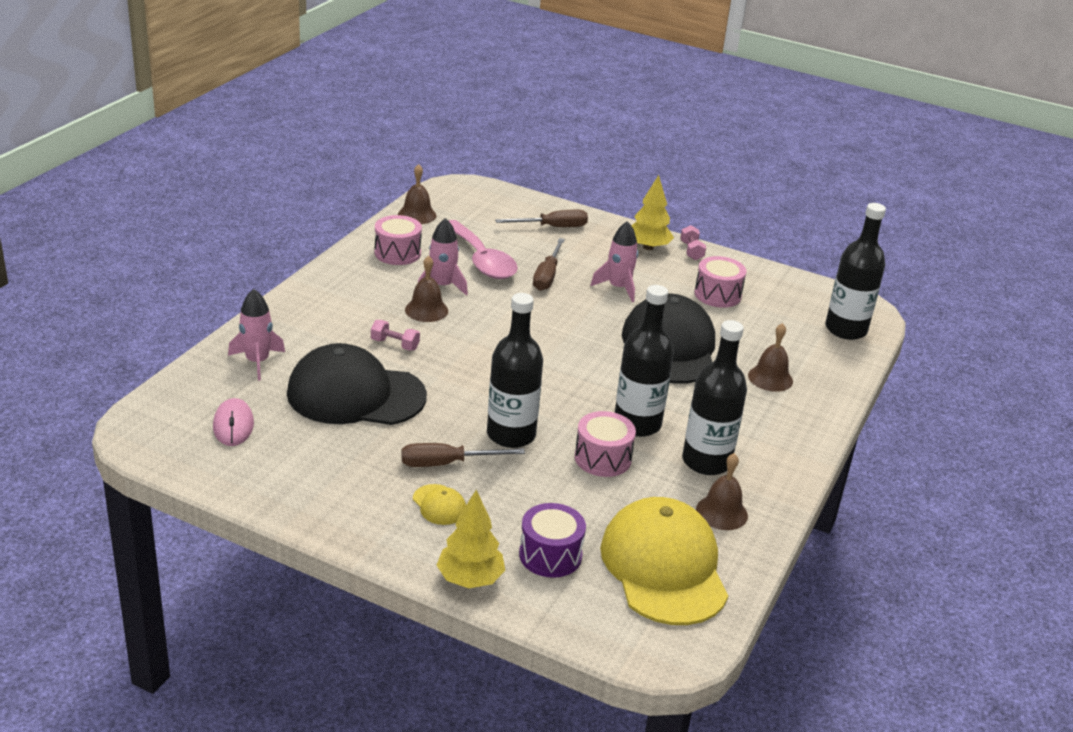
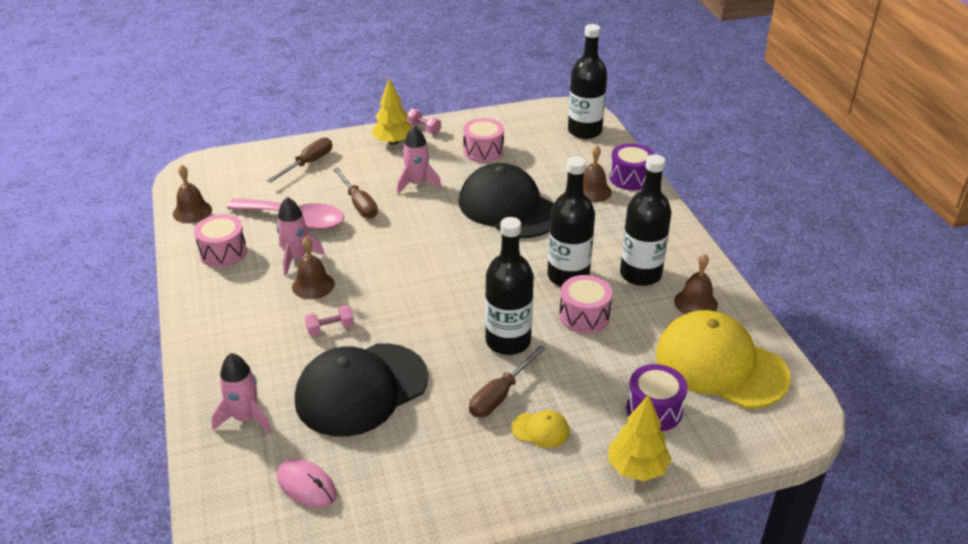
camera: 40 degrees left, 5 degrees up
(827, 389) = (630, 178): none -> purple drum

